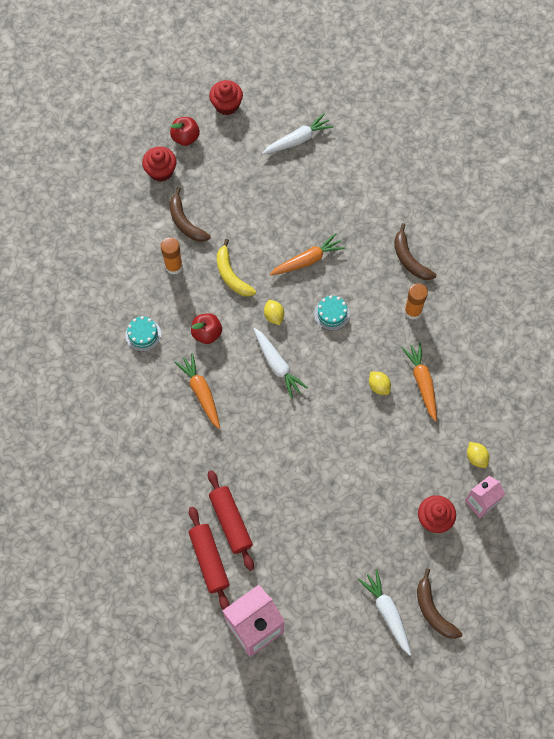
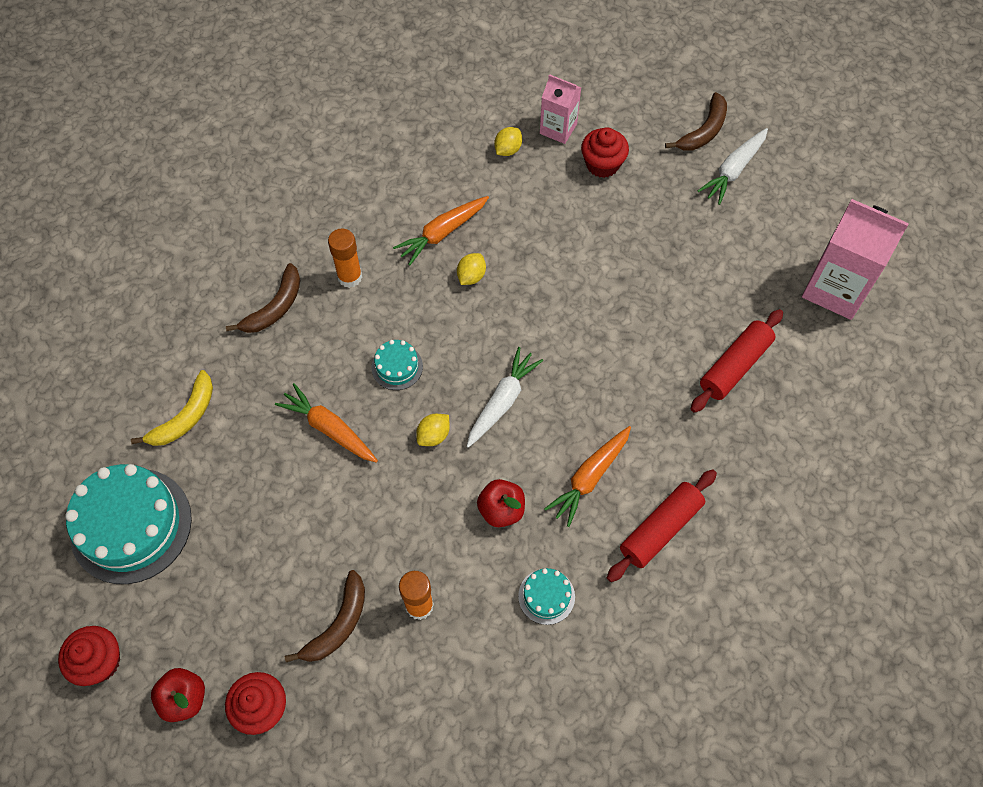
camera: 115 degrees left, 5 degrees down
(209, 560) = (794, 369): red rolling pin -> red rolling pin (660, 529)
(231, 275) = (397, 518): yellow banana -> yellow banana (185, 417)
(297, 140) = (131, 525): white carrot -> turquoise cake

